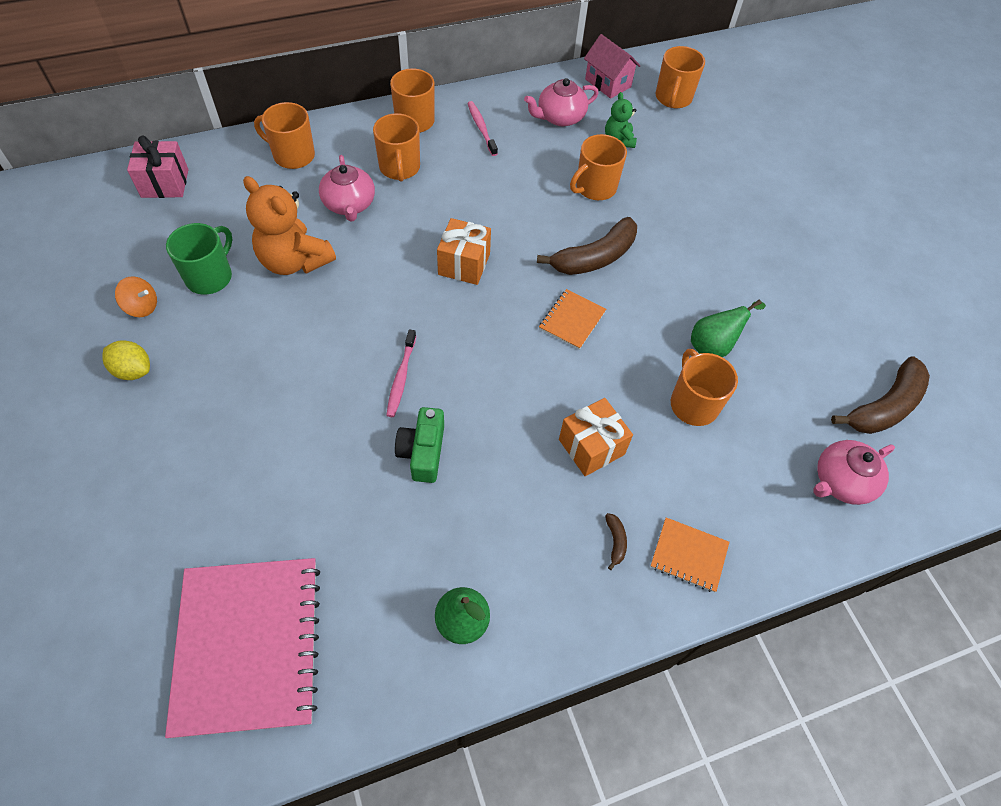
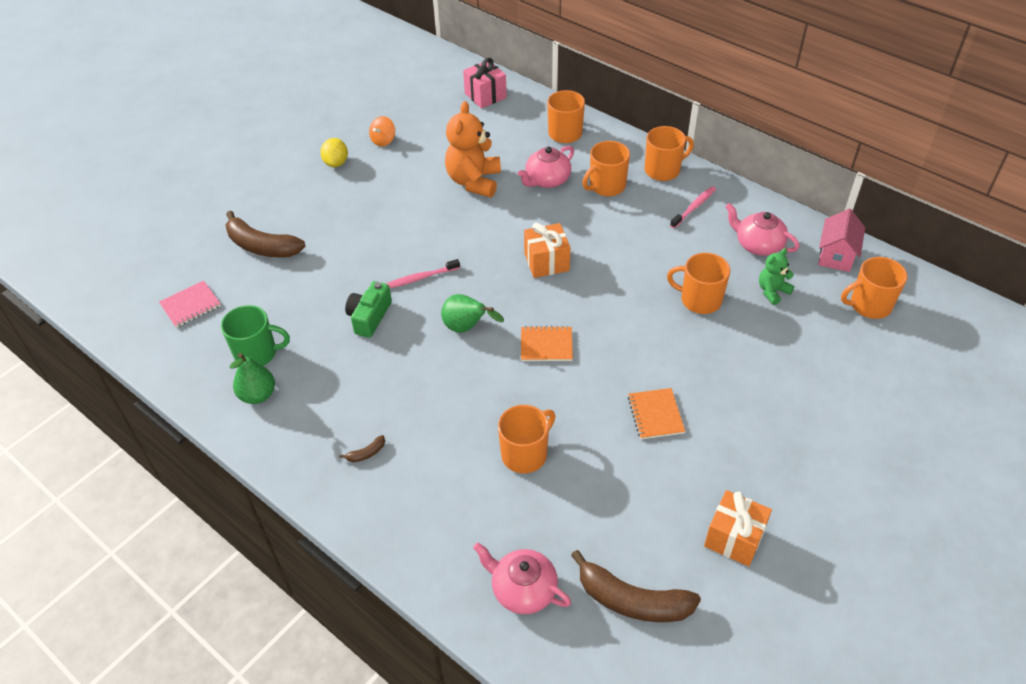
camera: 65 degrees right, 10 degrees down
(142, 307) = (383, 140): orange spinning top -> orange spinning top turned 45 degrees clockwise
(210, 276) = (429, 154): green mug -> green mug (257, 353)
(248, 645) = (190, 305): pink notebook -> pink notebook, size x0.45
(423, 452) = (369, 317): green camera -> green camera turned 45 degrees counterclockwise
(591, 447) = (438, 406): orange gift -> orange gift (734, 538)
(594, 257) = (622, 331): brown banana -> brown banana (262, 246)
(688, 555) = (382, 503): orange notebook -> orange notebook (655, 415)
(713, 346) = (596, 445): green pear -> green pear (467, 328)

